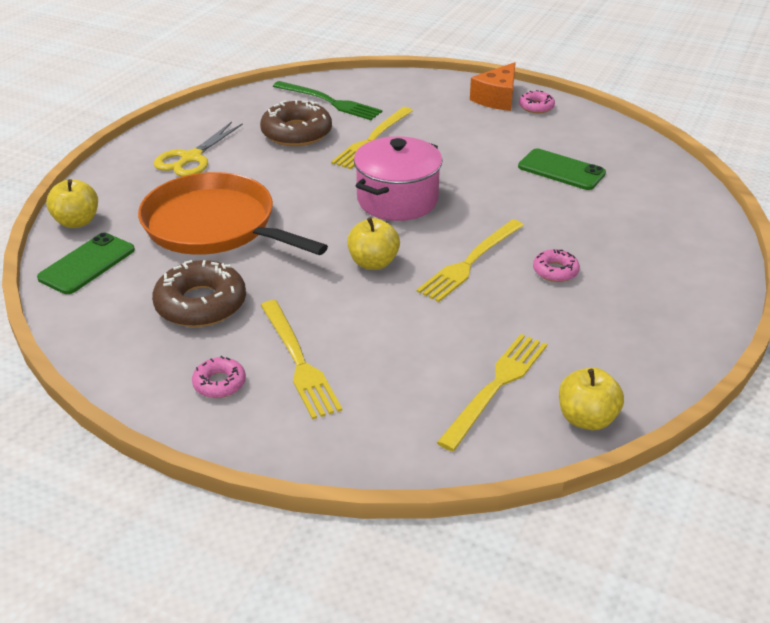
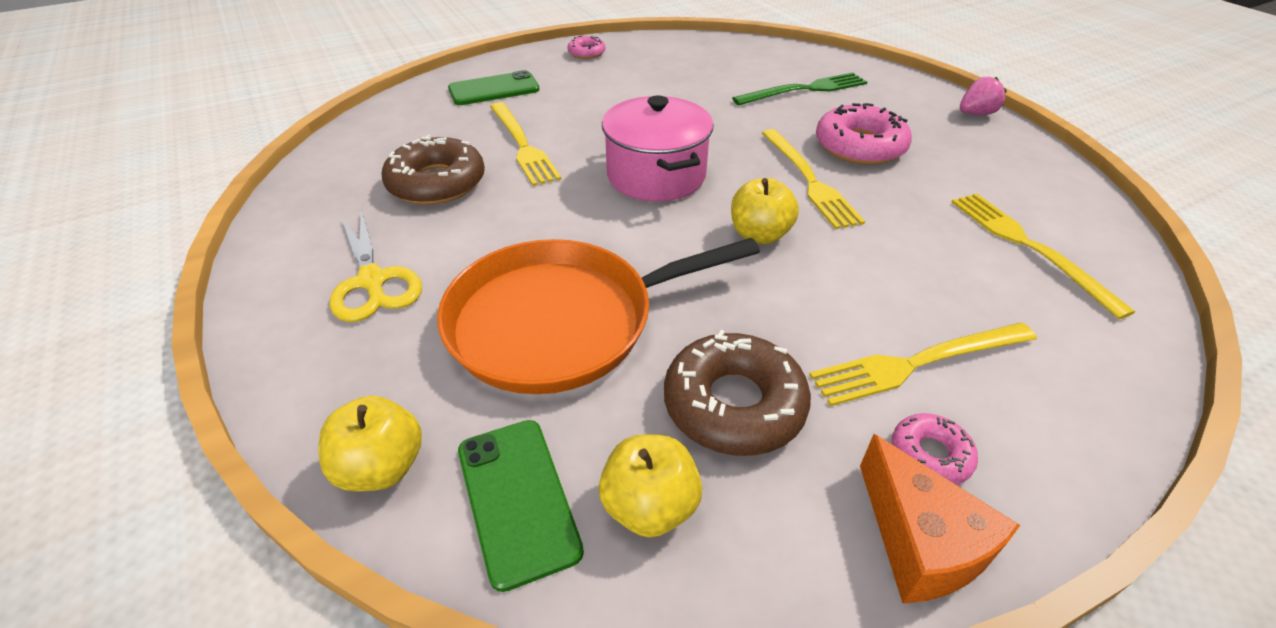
camera: 55 degrees left, 5 degrees up
(298, 361) = (917, 363): yellow fork -> yellow fork turned 150 degrees clockwise
(329, 102) = (406, 139): green fork -> green fork (805, 90)
(497, 98) = (546, 62): orange cheese -> orange cheese (920, 541)
(555, 271) = (859, 146): pink donut -> pink donut, size x1.91
(561, 170) = (703, 83): green phone -> green phone (494, 89)
(586, 419) = (1096, 220): yellow apple -> yellow apple (649, 506)
(709, 318) = (976, 113): none -> pink strawberry

